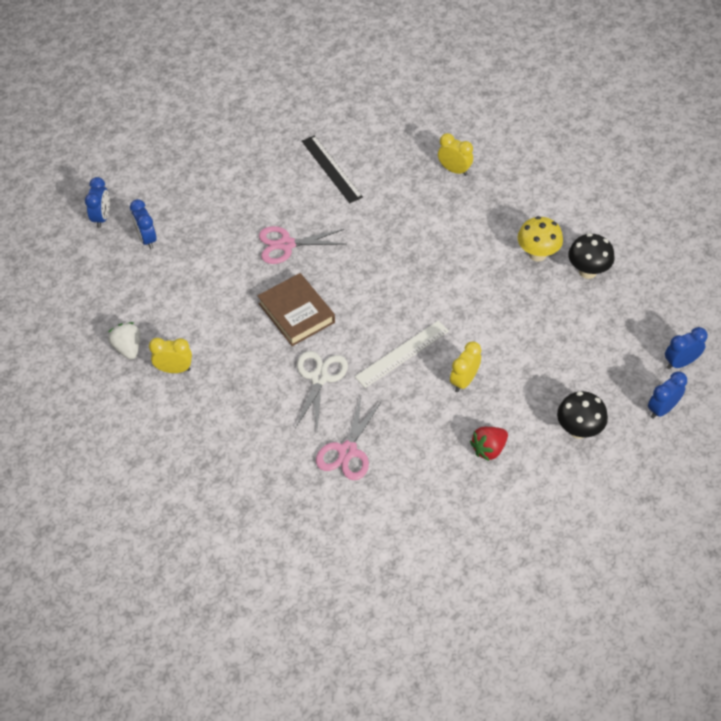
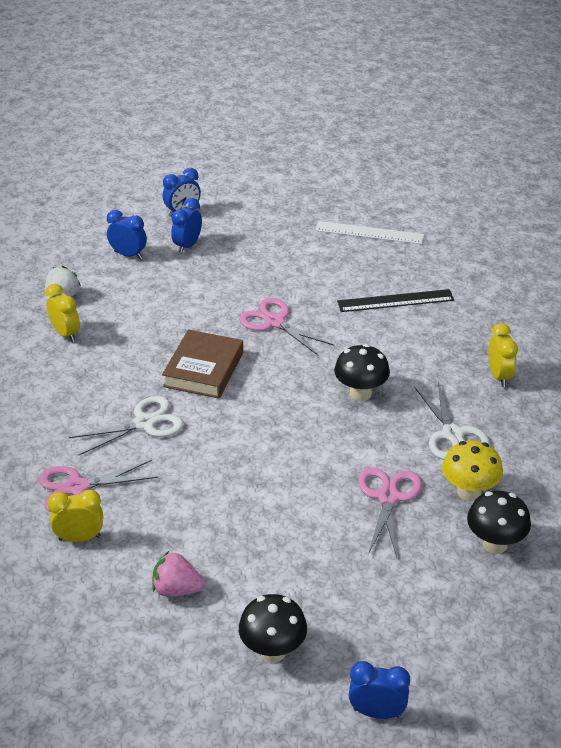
camera: 50 degrees right, 15 degrees down
(331, 169) = (395, 301): black ruler -> black ruler turned 60 degrees clockwise
(402, 354) = (230, 462): white ruler -> white ruler (369, 233)
(403, 247) = (360, 393): none -> black mushroom
(464, 381) = (244, 524): yellow clock -> yellow clock (79, 538)
(483, 228) = (452, 434): none -> white scissors
(488, 449) = (176, 589): red strawberry -> pink strawberry
(506, 295) = (388, 497): none -> pink scissors
(680, 363) = (461, 694): blue clock -> blue clock (128, 255)

